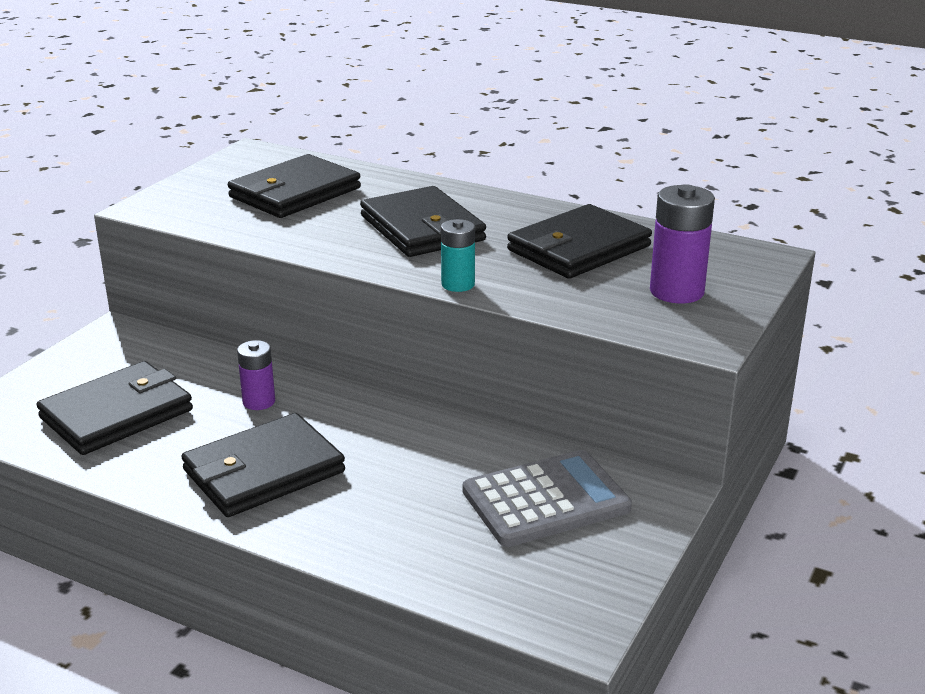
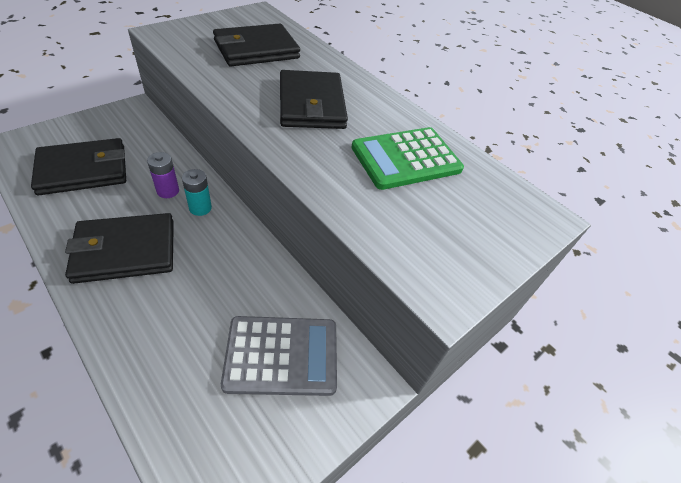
camera: 15 degrees right, 20 degrees up
(458, 284) = (295, 164): turquoise battery -> turquoise battery (200, 208)
(578, 248) = (406, 159): black wallet -> green calculator
(676, 291) = (453, 230): purple battery -> none

